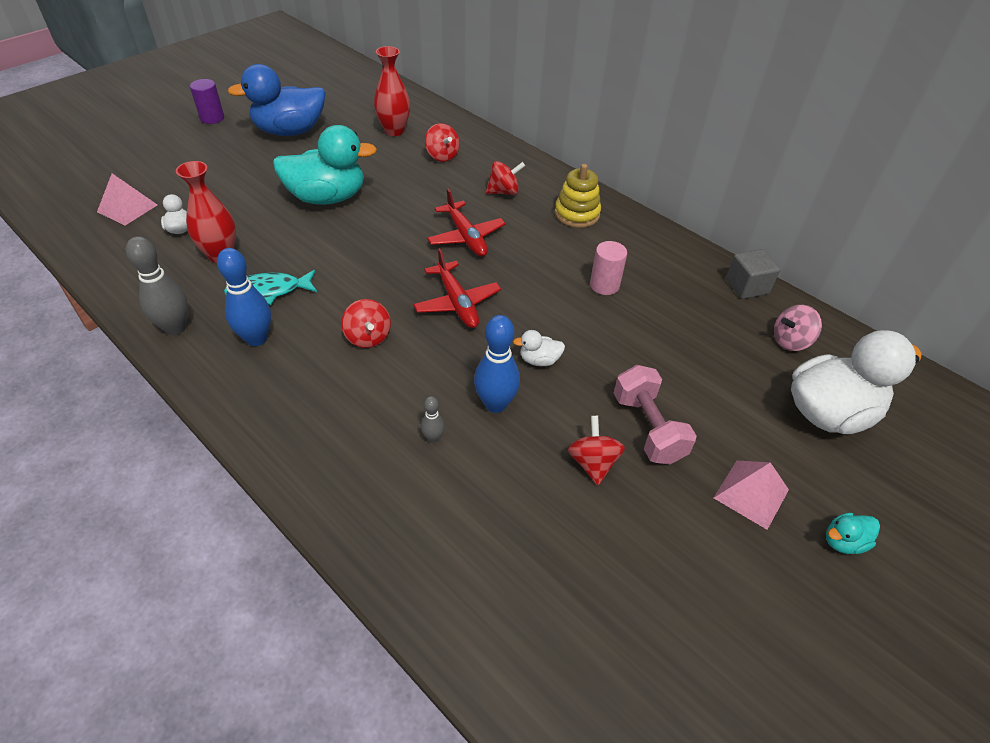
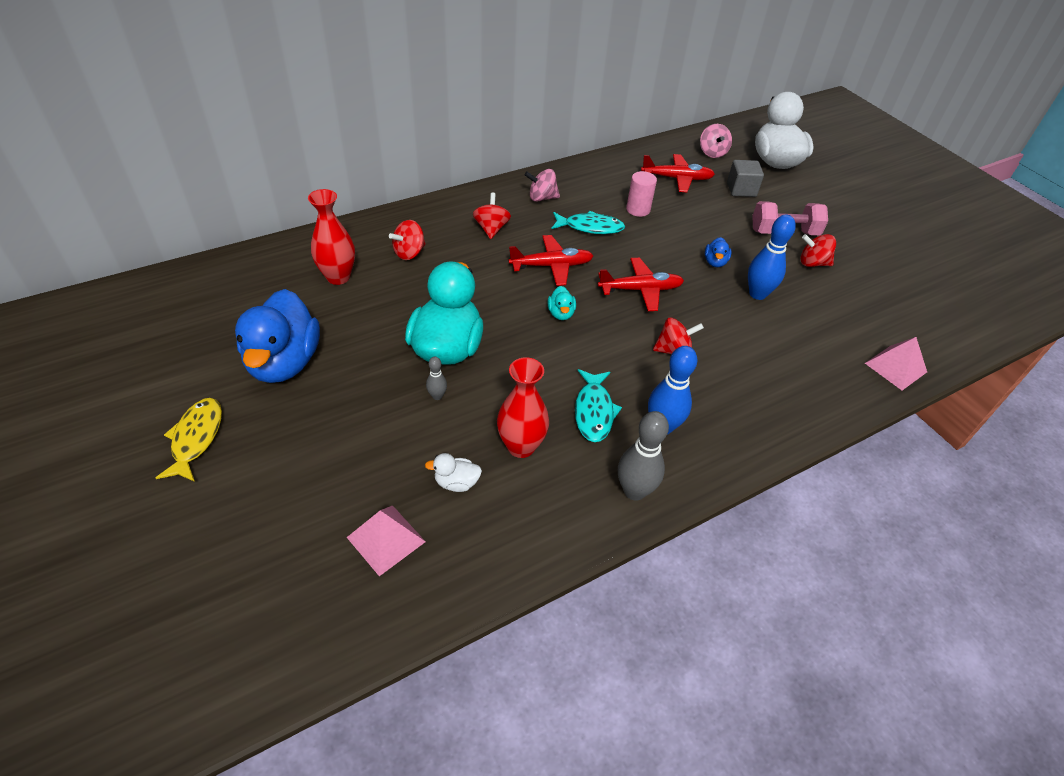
camera: 75 degrees left, 0 degrees up
(212, 118) = (196, 438): purple cylinder -> yellow fish
(433, 438) = (789, 332): grey bowling pin -> grey bowling pin (437, 396)
(442, 156) = (409, 253): red spinning top -> red spinning top turned 150 degrees clockwise
(539, 360) = (715, 262): white duck -> blue duck
(546, 253) = (590, 227): none -> turquoise fish
(577, 214) = (542, 198): yellow stacking toy -> pink spinning top
(697, 312) = (677, 178): none -> red plane
(747, 286) = (655, 150): grey cube -> grey cube (741, 189)
(751, 493) = (836, 210): pink pyramid -> pink pyramid (895, 367)
(843, 542) = (867, 191): turquoise duck -> turquoise duck (561, 313)

